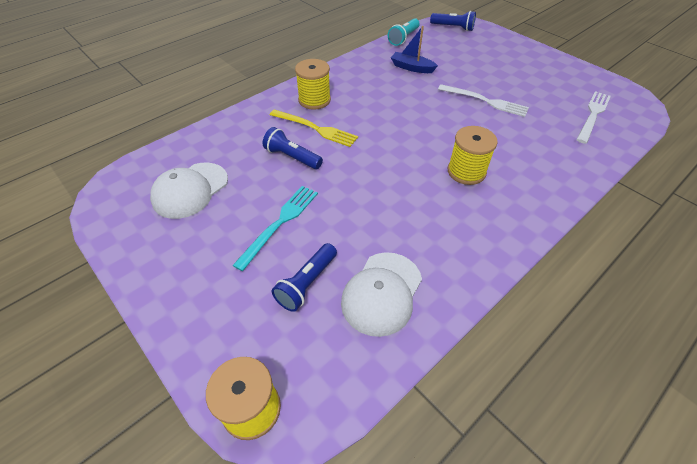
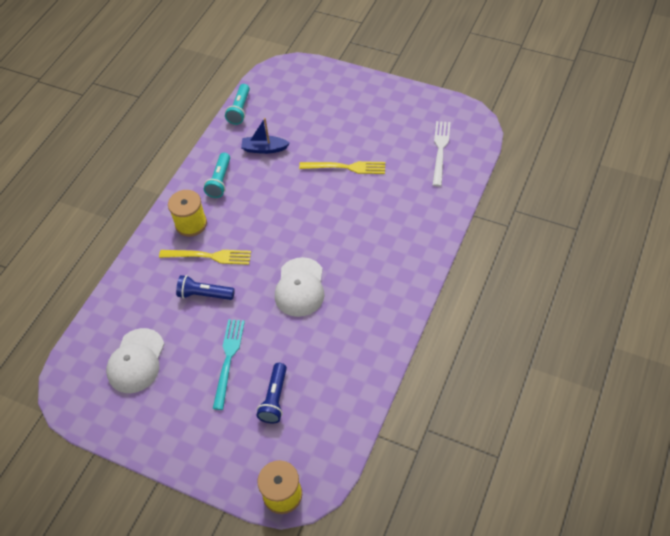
camera: 20 degrees left, 5 degrees up
(359, 78) = (220, 181): none -> turquoise flashlight
(382, 293) = (331, 383): white cap -> white cap (300, 287)
(453, 27) = (283, 76): blue flashlight -> none
(466, 171) = (355, 252): yellow spool -> none
(485, 101) = (346, 167): white fork -> yellow fork

